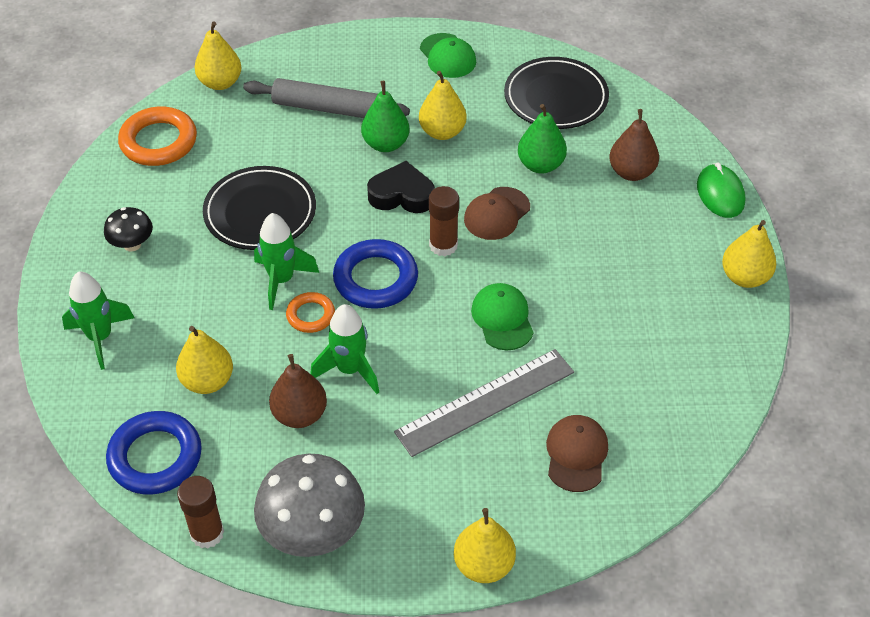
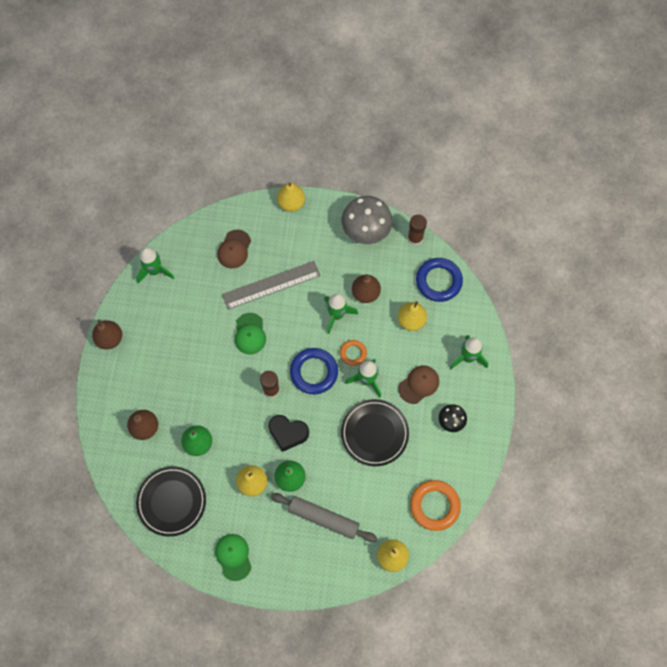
camera: 170 degrees left, 20 degrees up
(496, 214) = (235, 408): brown cap -> brown cap (419, 384)
(714, 393) = (155, 271): none -> green rocket
(720, 193) = (98, 401): green mouse -> none
(744, 277) = (110, 339): yellow pear -> brown pear

